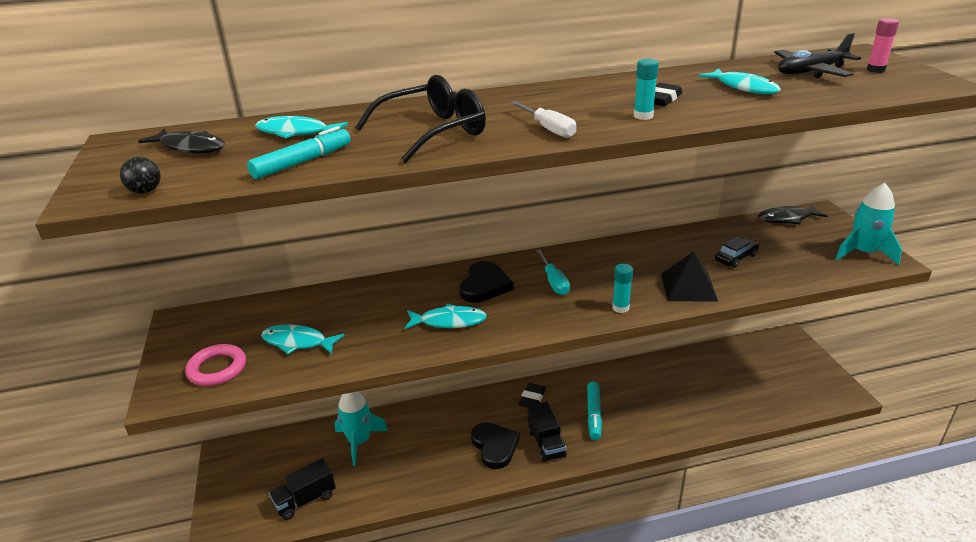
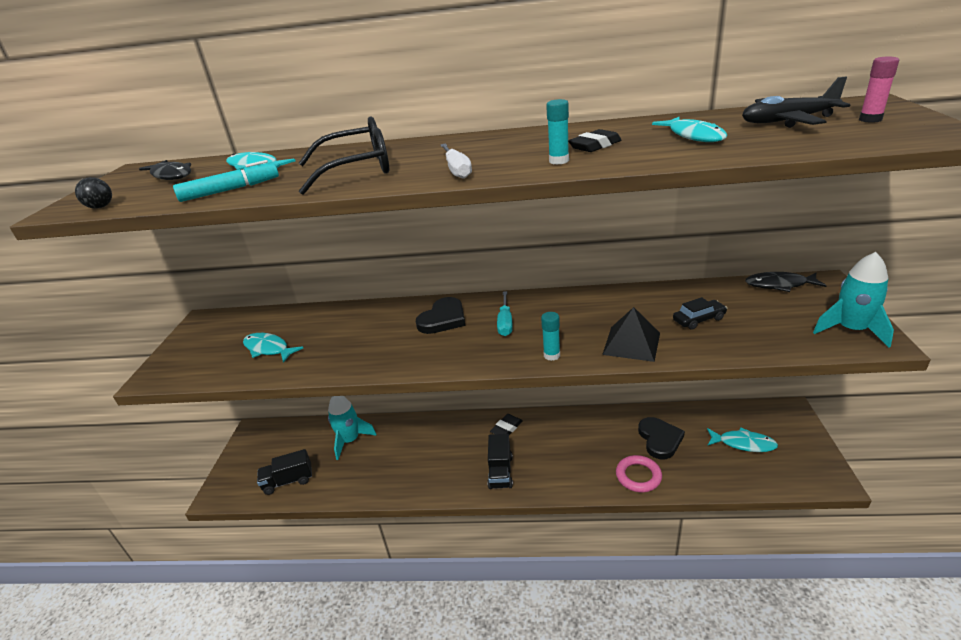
camera: 20 degrees right, 0 degrees up
(217, 369) = (200, 362): pink ring -> pink ring (638, 476)
(449, 321) = (393, 347): turquoise fish -> turquoise fish (743, 443)
(494, 446) = (455, 465): black heart -> black heart (659, 439)
(594, 414) = (555, 453): turquoise marker -> none

